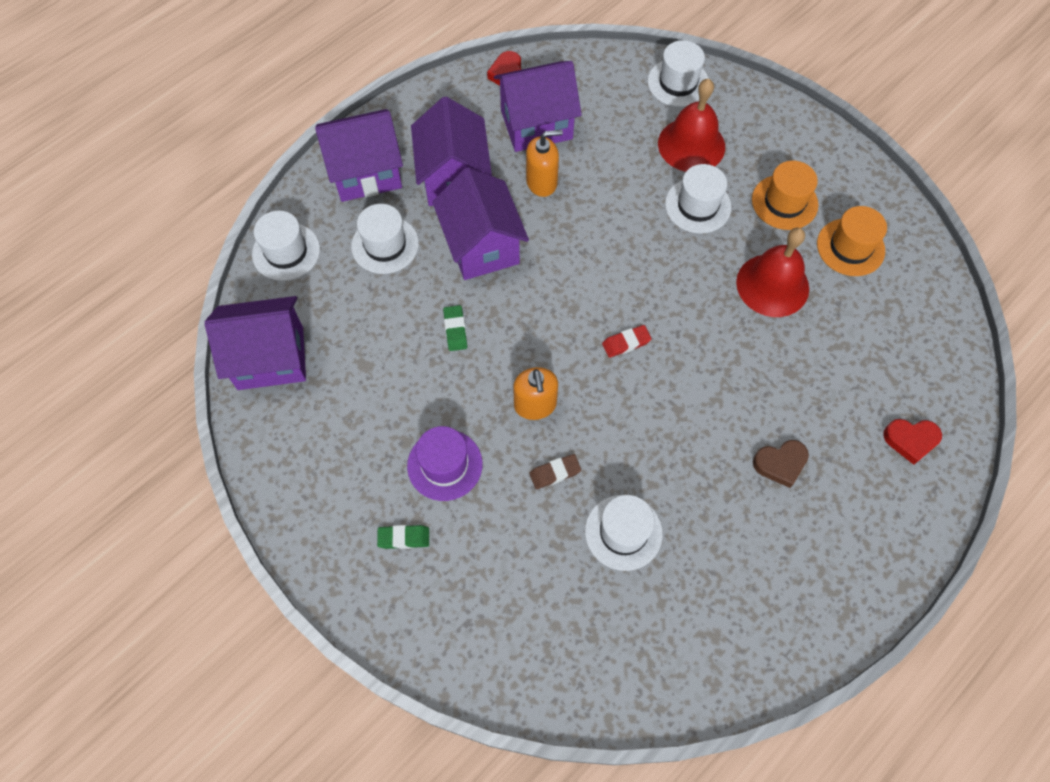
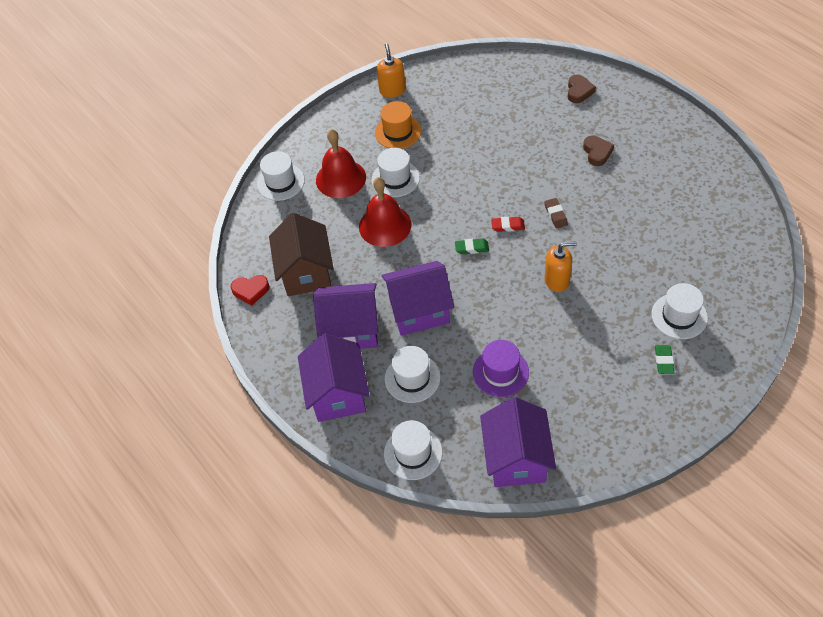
camera: 80 degrees left, 10 degrees down
(445, 465) = (606, 336): purple hat -> purple hat (500, 372)
(455, 330) = (493, 329): green eraser -> green eraser (472, 248)
(536, 125) = (306, 273): purple house -> brown house
(542, 182) = (363, 271): orange soap dispenser -> orange soap dispenser (392, 90)
(555, 473) = (609, 270): brown eraser -> brown eraser (556, 215)
(623, 532) = (649, 235): white hat -> white hat (679, 316)
(626, 343) = (508, 226): red eraser -> red eraser turned 75 degrees counterclockwise
(772, 285) = (465, 144): red bell -> red bell (385, 225)
(850, 247) = (437, 102): orange hat -> none
(910, 440) = (579, 91): red heart -> brown heart

